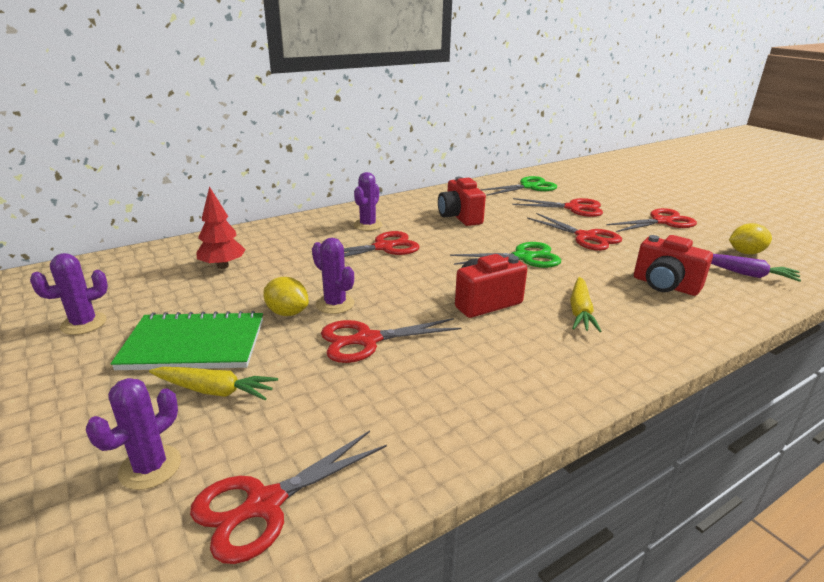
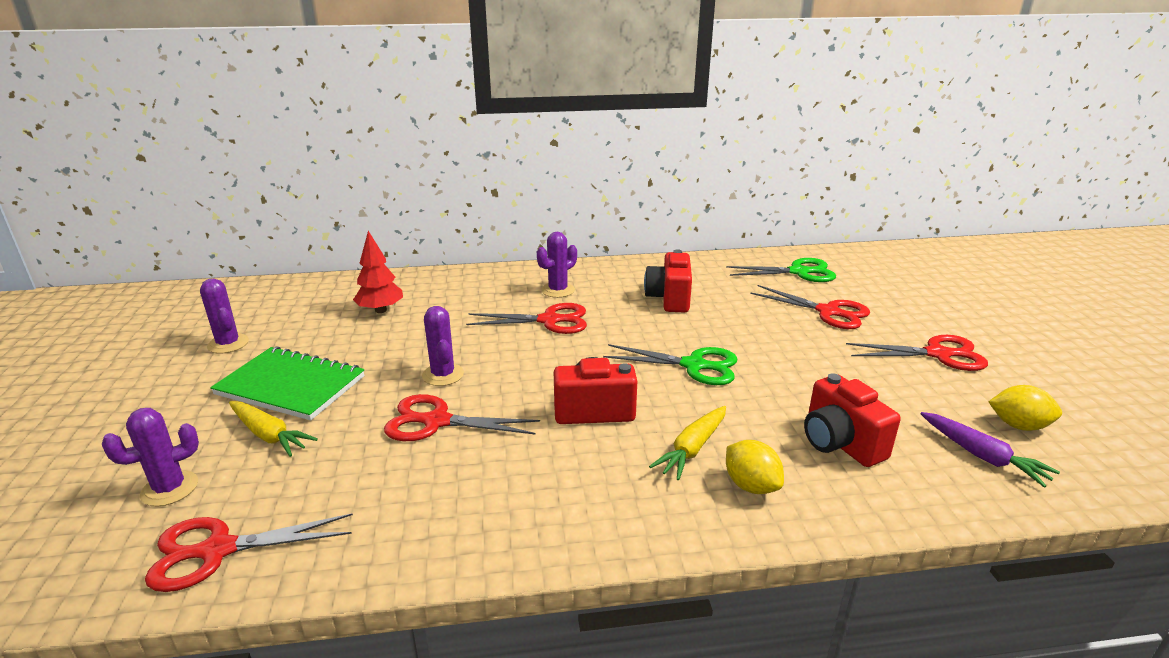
camera: 25 degrees right, 0 degrees up
(84, 323) = (228, 344): purple cactus -> purple cactus turned 60 degrees clockwise
(287, 313) = (392, 373): yellow lemon -> yellow lemon (751, 486)
(585, 237) = (802, 355): red scissors -> none

